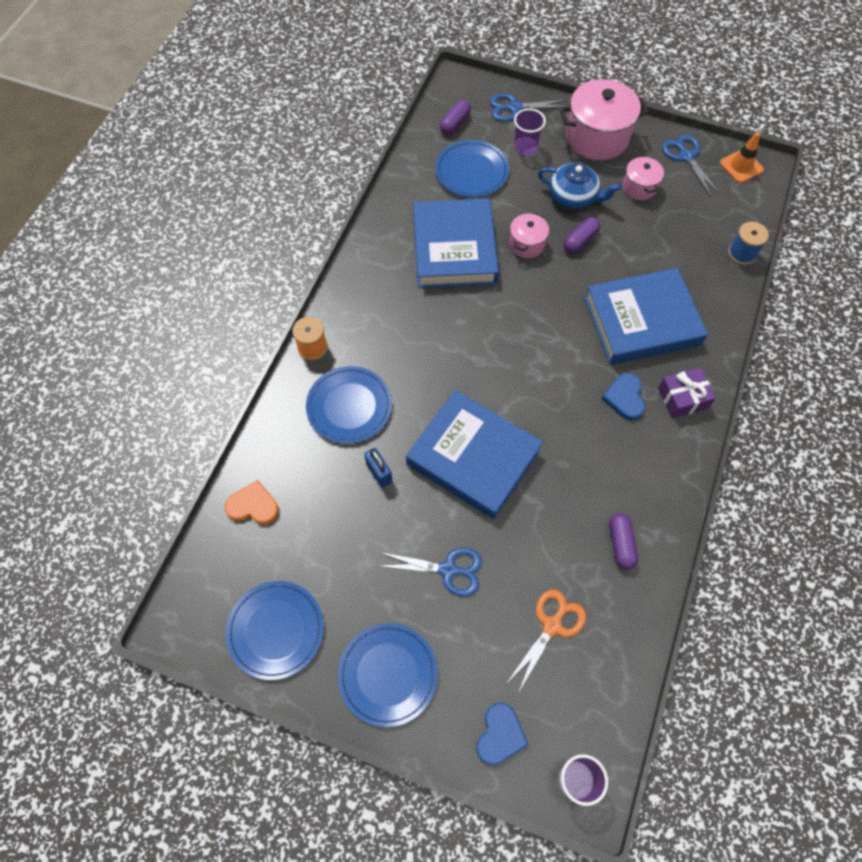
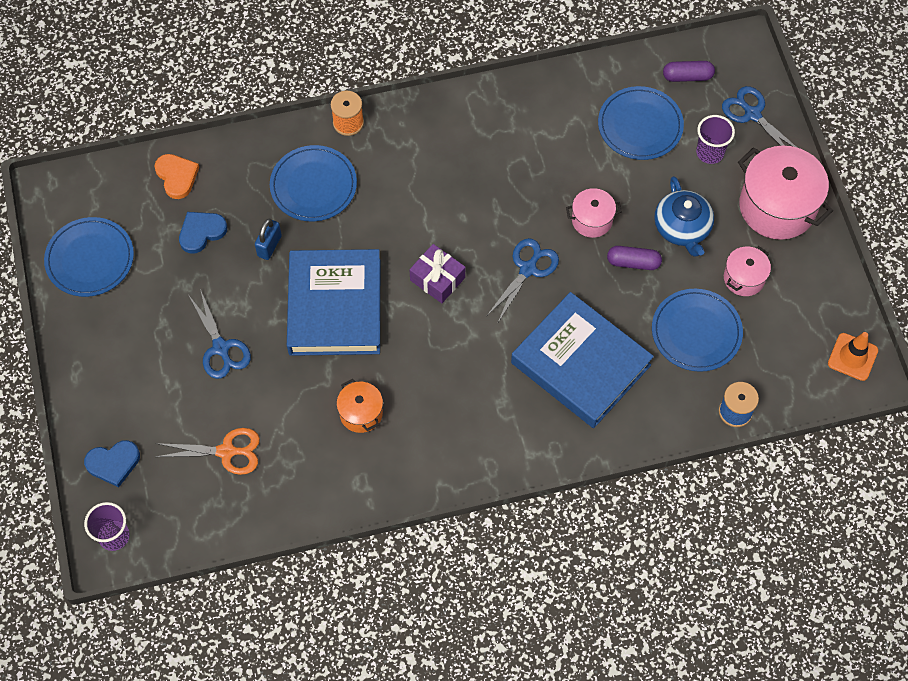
camera: 55 degrees right, 0 degrees up
(388, 674) = (108, 357): blue plate -> blue plate (696, 332)
(454, 248) = (538, 165): blue book -> none
(584, 496) = (361, 413): none -> orange pot
(621, 544) = (336, 465): purple capsule -> none
(624, 398) = (484, 393): blue heart -> blue heart (201, 232)
(682, 398) = (521, 441): purple gift -> purple gift (437, 279)
(686, 156) = (822, 300): blue scissors -> blue scissors (528, 269)

